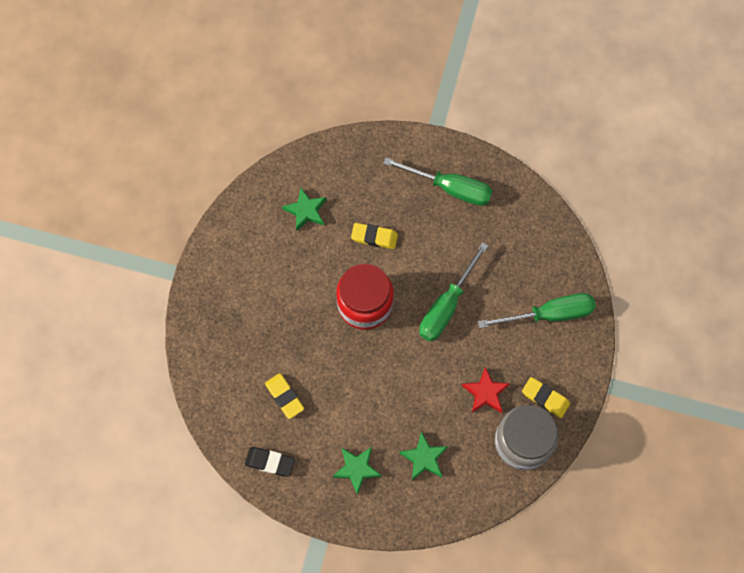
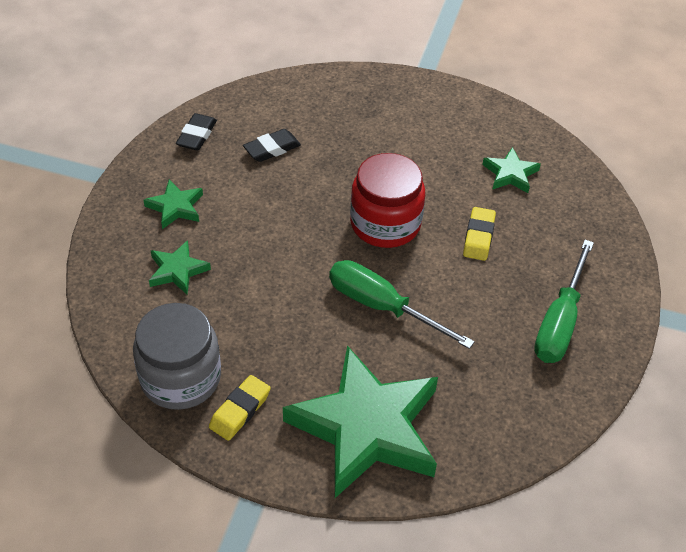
camera: 90 degrees right, 20 degrees down
(284, 397) = (272, 149): yellow eraser -> black eraser
(485, 393) = (255, 341): red star -> none
(549, 314) = (367, 427): green screwdriver -> green star

